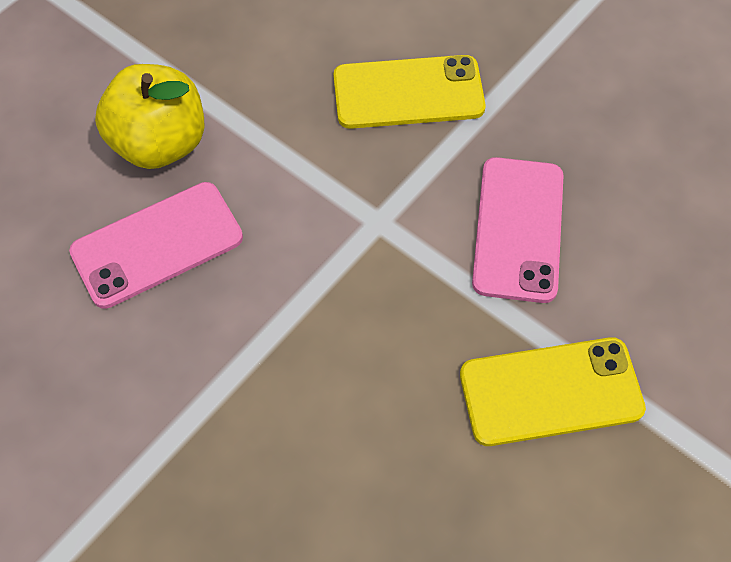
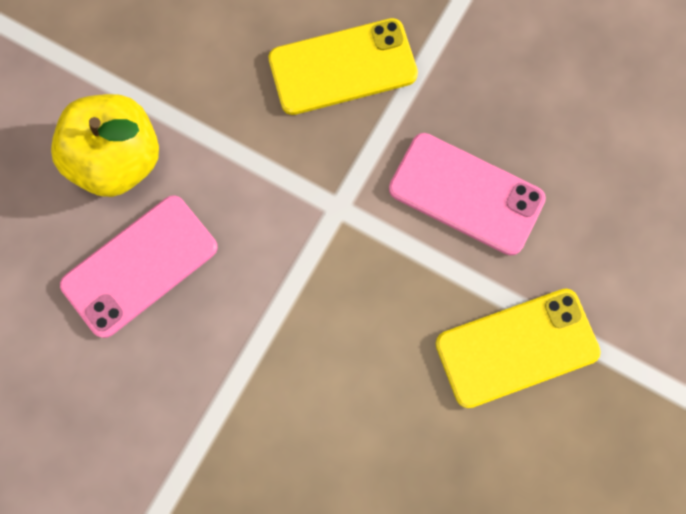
camera: 10 degrees left, 15 degrees up
(518, 229) = (466, 194): pink phone -> pink phone turned 60 degrees counterclockwise

